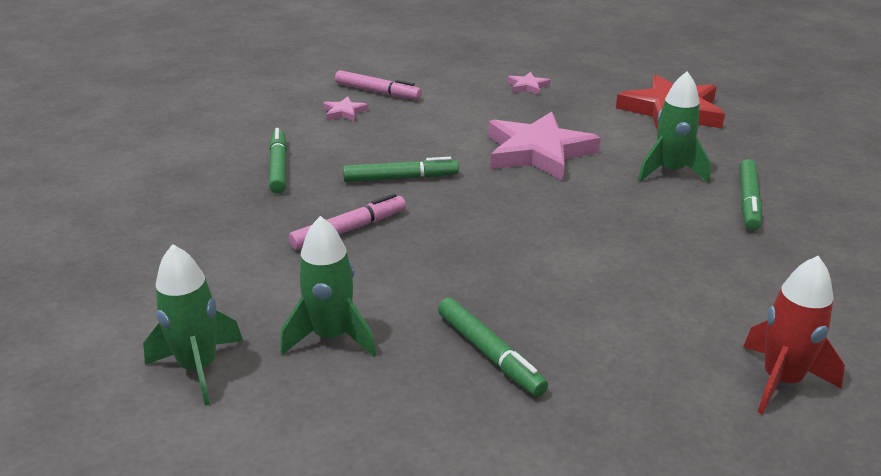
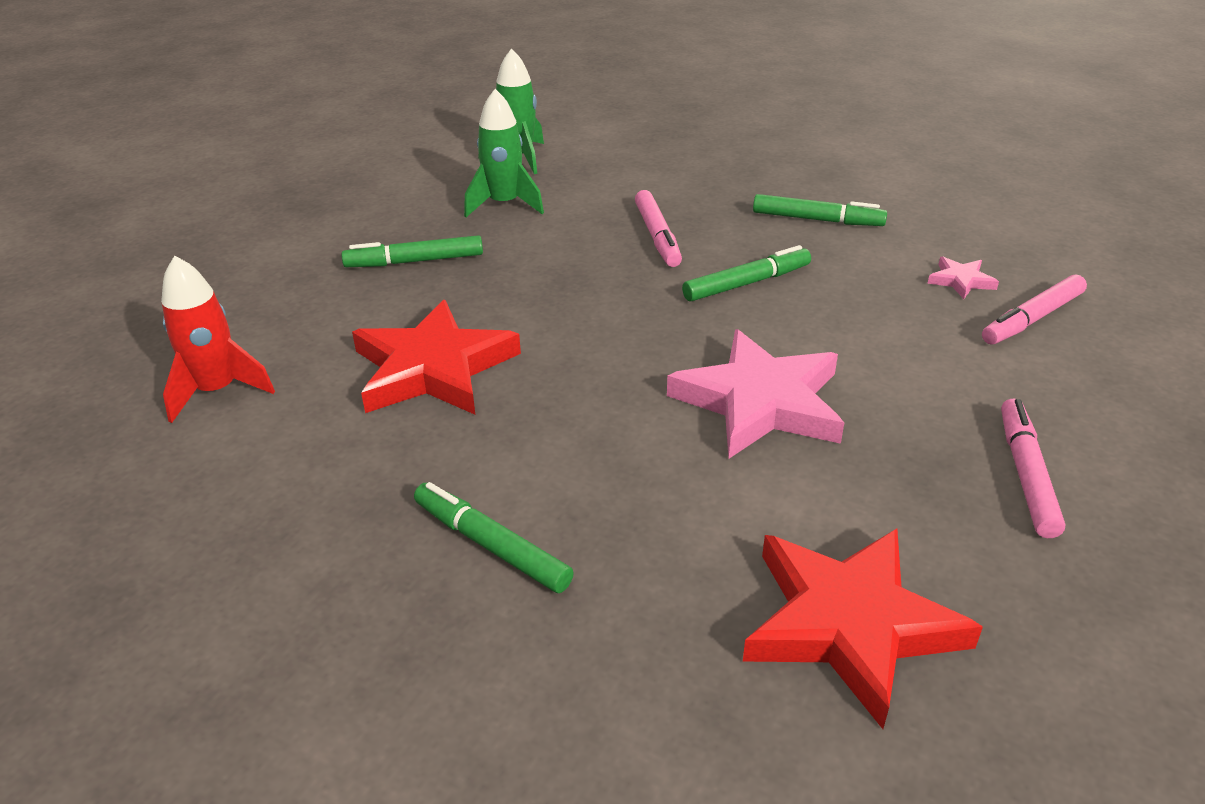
camera: 115 degrees right, 5 degrees up
(401, 178) = (747, 283): green marker -> green marker turned 135 degrees counterclockwise
(527, 86) = (1026, 474): pink star -> pink marker
(631, 278) = (433, 368): none -> red star
(670, 172) = (626, 506): green rocket -> none

